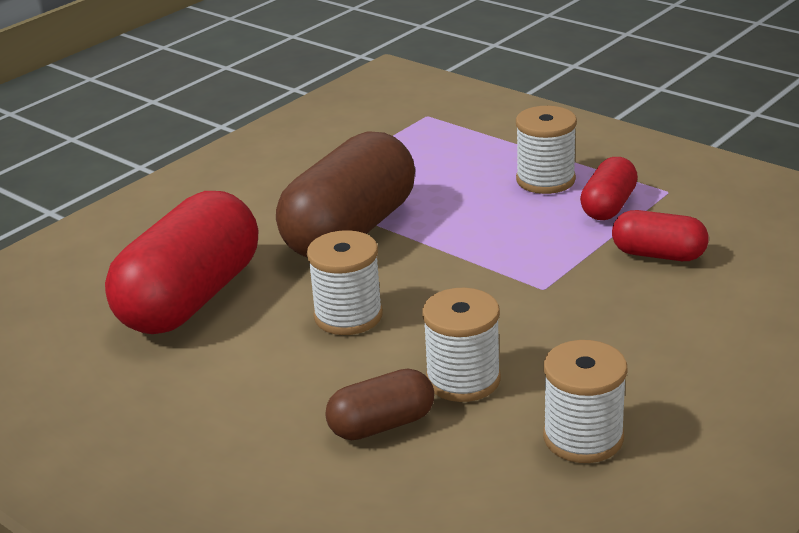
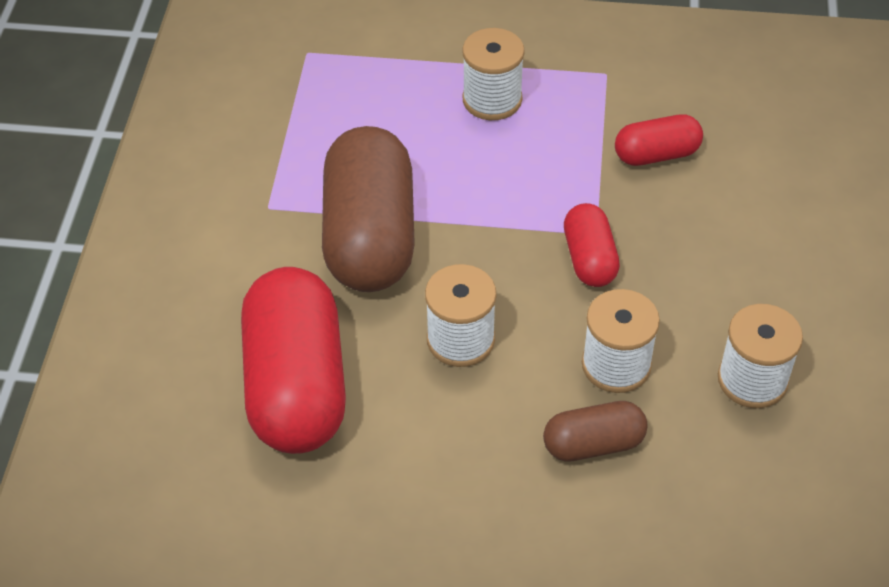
camera: 35 degrees left, 20 degrees up
(382, 425) = (593, 444): brown capsule -> brown capsule turned 45 degrees clockwise
(608, 206) = (572, 112): red capsule -> red capsule (589, 259)

